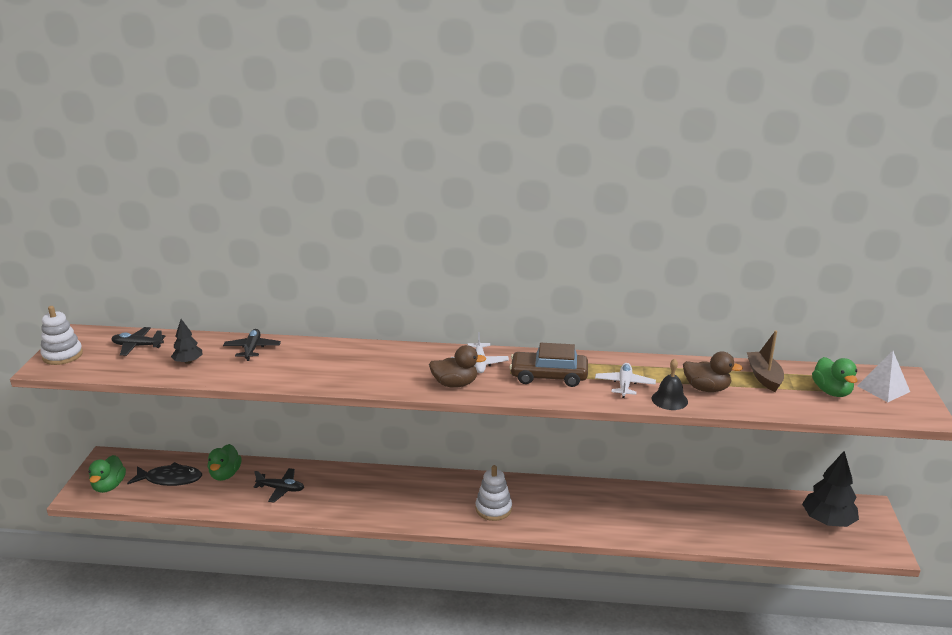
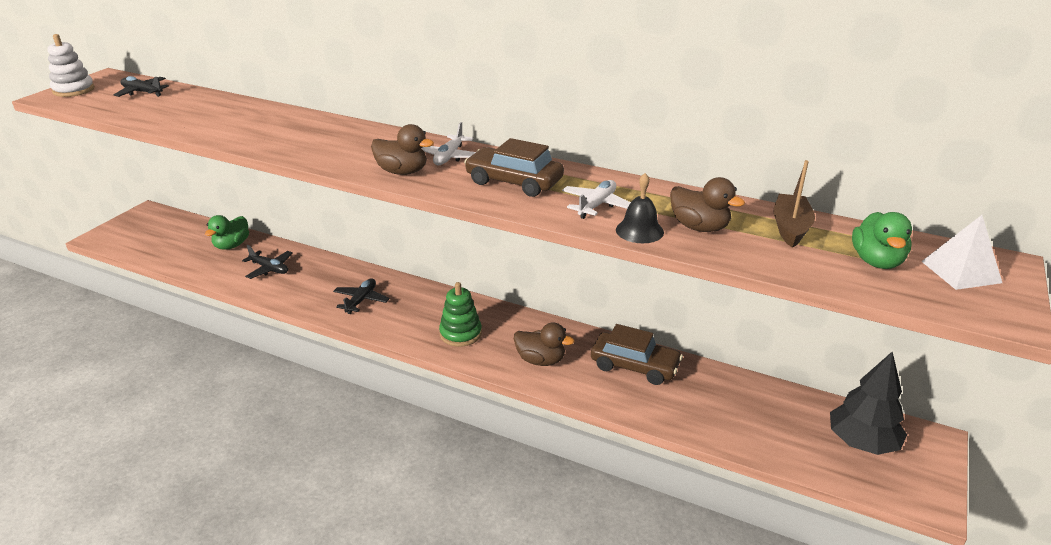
camera: 20 degrees right, 5 degrees up
(109, 486) = (128, 235): green duck -> none
(170, 479) = (183, 239): black fish -> none
(188, 362) = (170, 111): black tree -> none
(252, 349) = (238, 110): black plane -> black plane (361, 300)
(493, 509) = (460, 334): white stacking toy -> green stacking toy
(571, 515) = (540, 360): none -> brown duck
(644, 503) = (634, 366): none -> brown car

